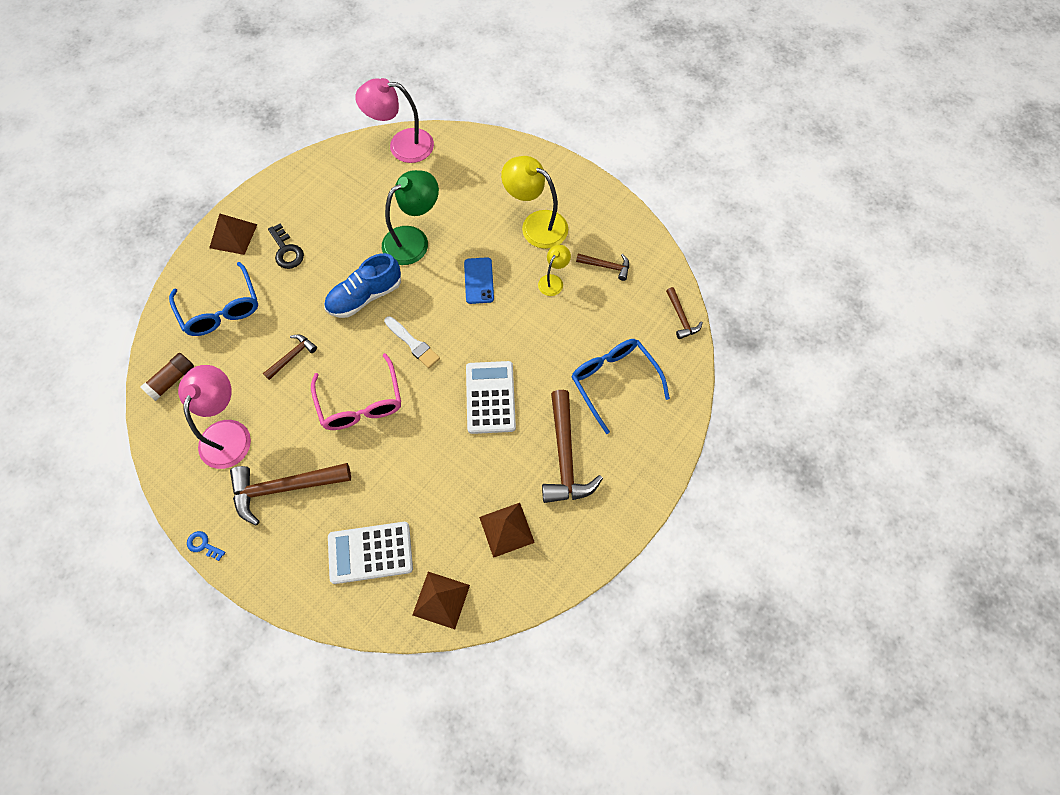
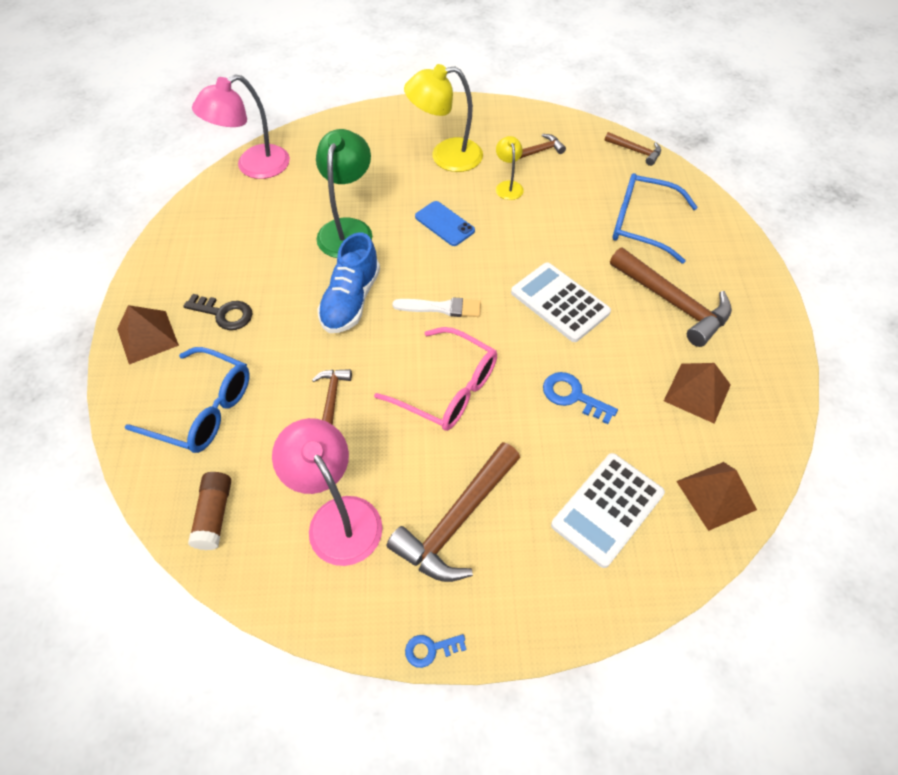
camera: 40 degrees left, 10 degrees down
(428, 468) = (573, 396): none -> blue key

